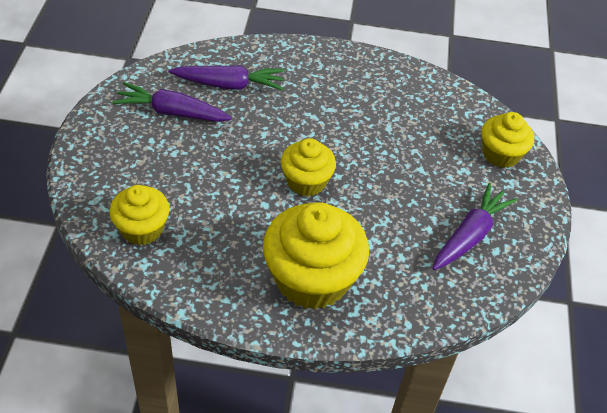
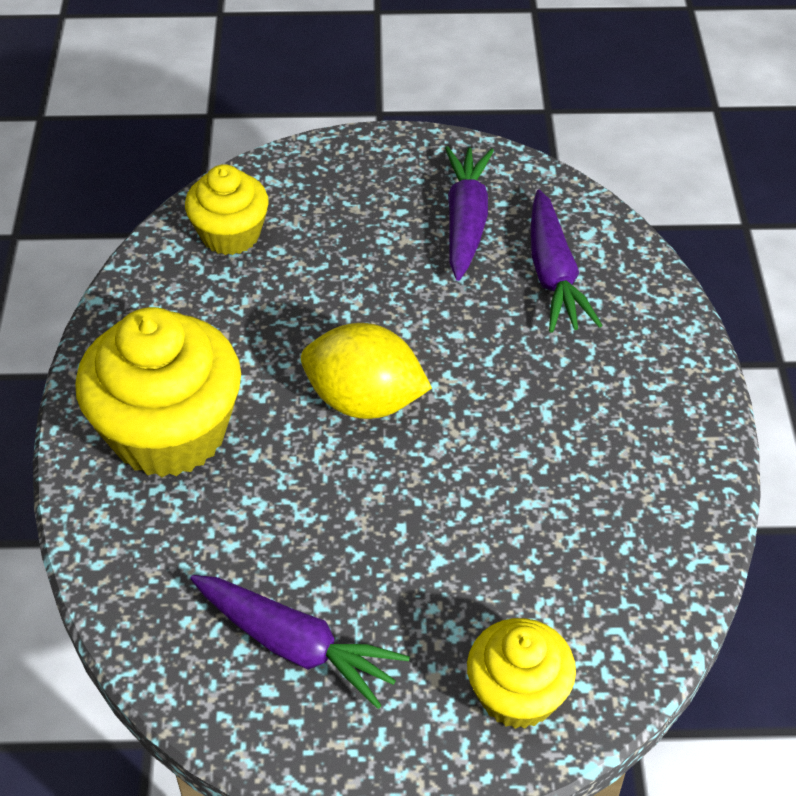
camera: 85 degrees right, 0 degrees up
(306, 181) = (364, 401): yellow cupcake -> yellow lemon

